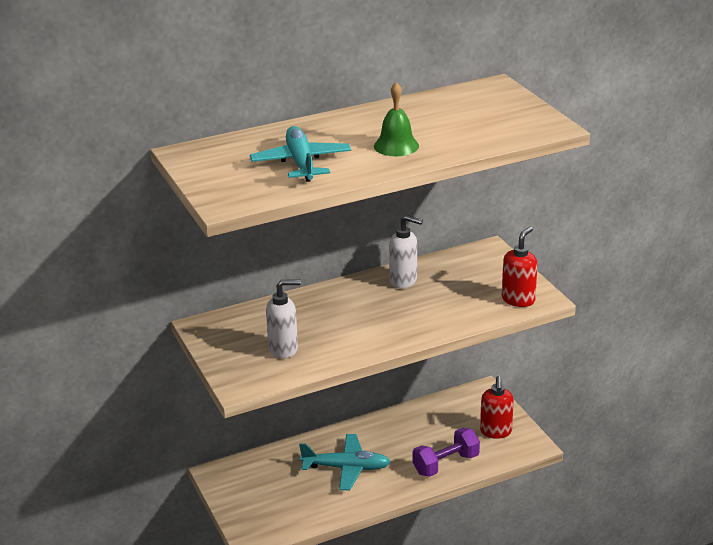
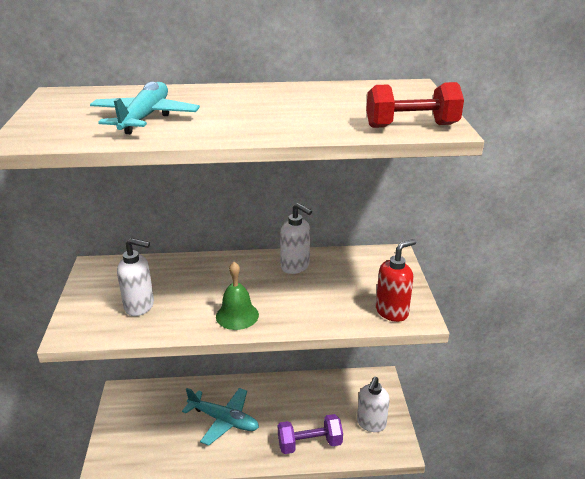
camera: 20 degrees right, 0 degrees up
(396, 146) = (255, 118): green bell -> green bell (237, 315)
(495, 432) = (371, 423): red soap dispenser -> white soap dispenser
(527, 129) = (411, 126): none -> red dumbbell

